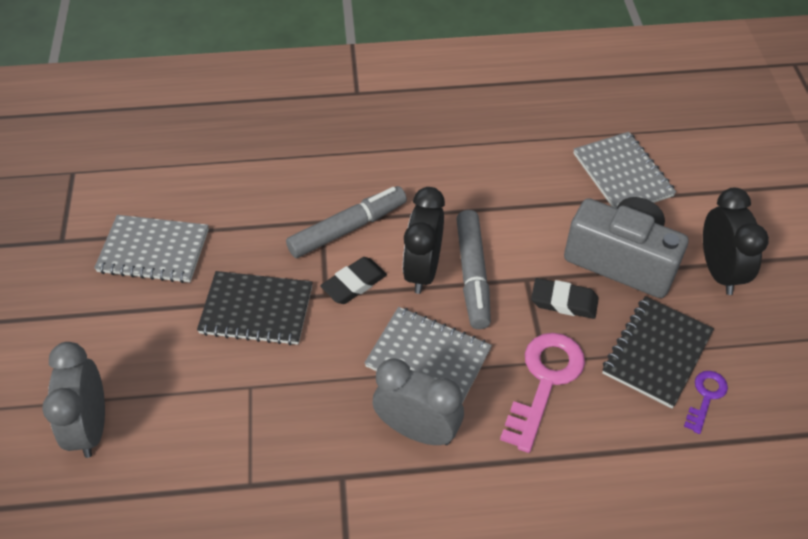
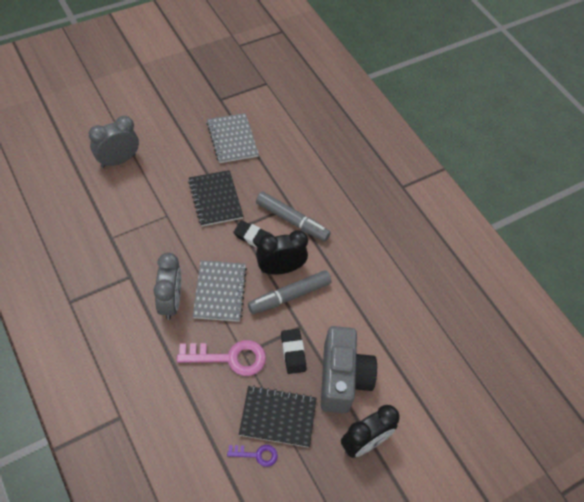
camera: 60 degrees right, 5 degrees up
(622, 175) = (419, 360): grey notebook -> none

